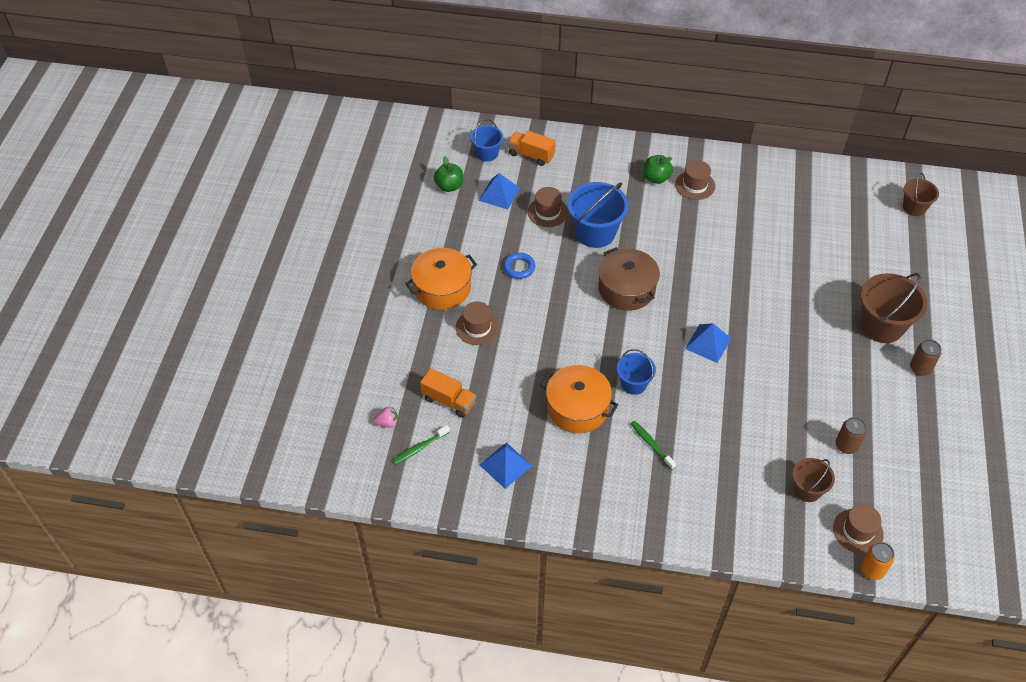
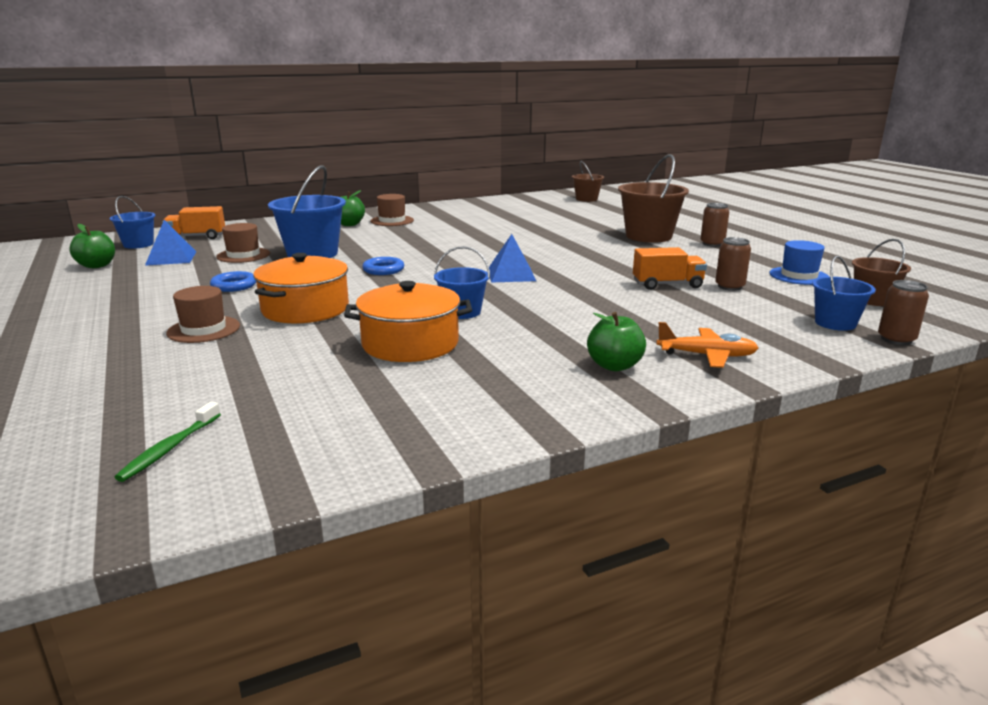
camera: 35 degrees left, 30 degrees down
(387, 423) = (82, 443): pink strawberry -> none
(442, 288) = (126, 318): orange pot -> orange pot (305, 309)
(449, 401) = (197, 391): orange truck -> orange truck (667, 285)
(505, 465) = (349, 415): blue pyramid -> none
(627, 289) = (383, 270): brown pot -> blue ring
(651, 444) = (538, 340): green toothbrush -> none
(669, 496) = (614, 366): none -> green apple
(731, 517) = (707, 356): none -> orange plane
(807, 490) = (745, 317): brown bucket -> brown bucket (872, 300)
(858, 531) = (835, 323): brown hat -> blue bucket
(872, 570) = (896, 339): orange can -> brown can
(920, 459) = (799, 276): none -> blue hat

